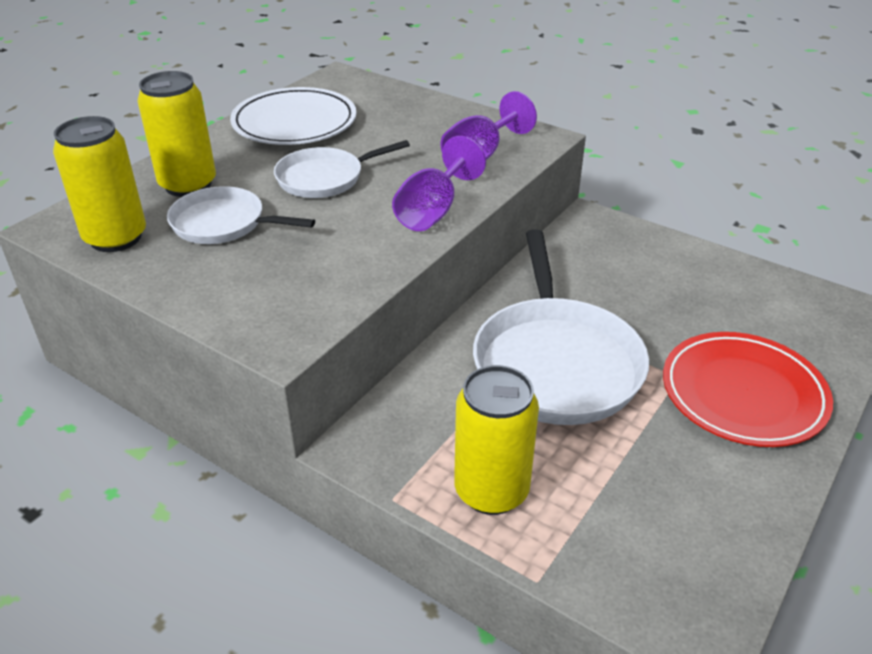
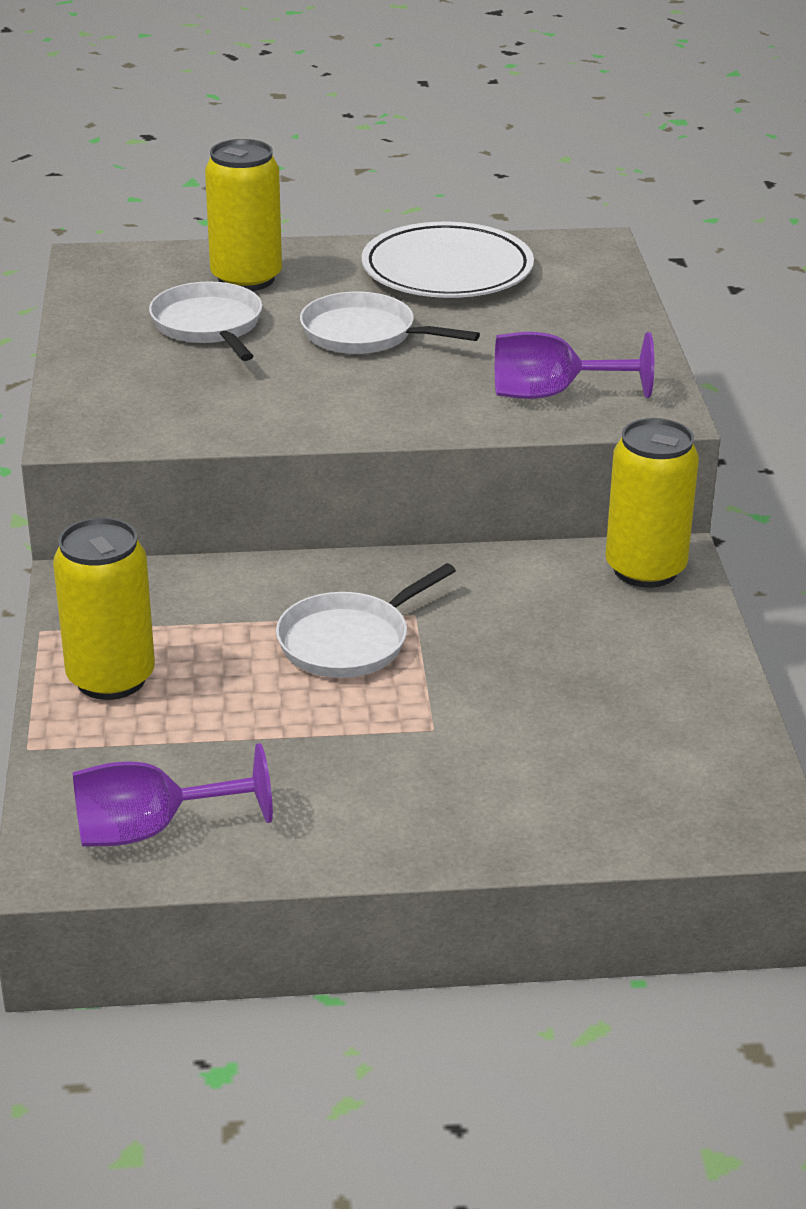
camera: 50 degrees right, 5 degrees down
(116, 238) = (116, 292): yellow can -> yellow can (645, 569)
(433, 211) = (392, 414): purple goblet -> purple goblet (150, 830)
(556, 363) = (348, 641): white pan -> white pan, size x0.57
(743, 394) = (459, 783): red plate -> none

